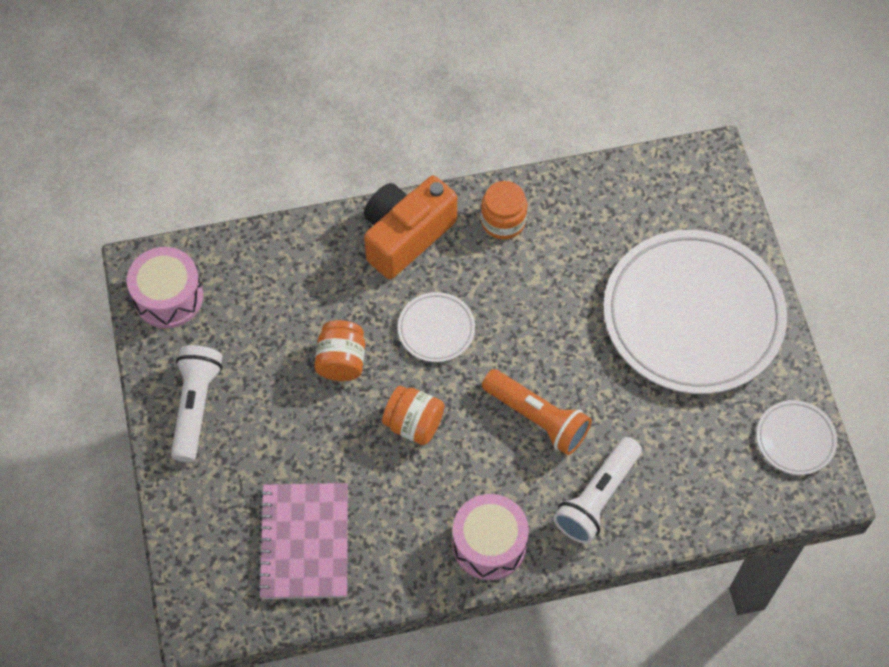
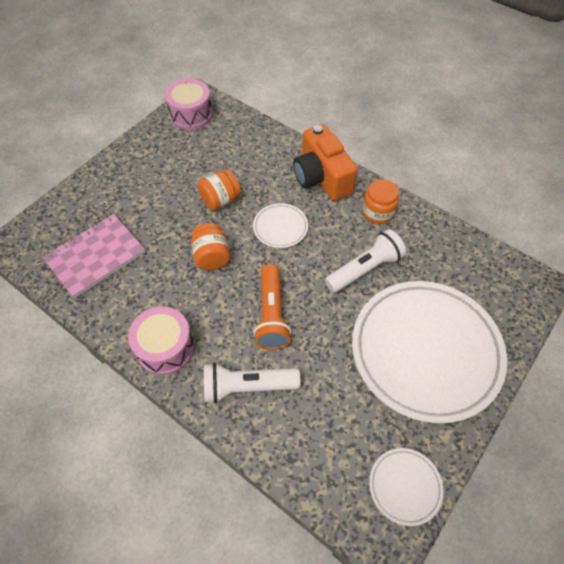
camera: 50 degrees right, 5 degrees down
(195, 407) = (139, 161): white flashlight -> white flashlight (364, 269)
(405, 236) = (321, 177): orange camera -> orange camera turned 120 degrees counterclockwise

